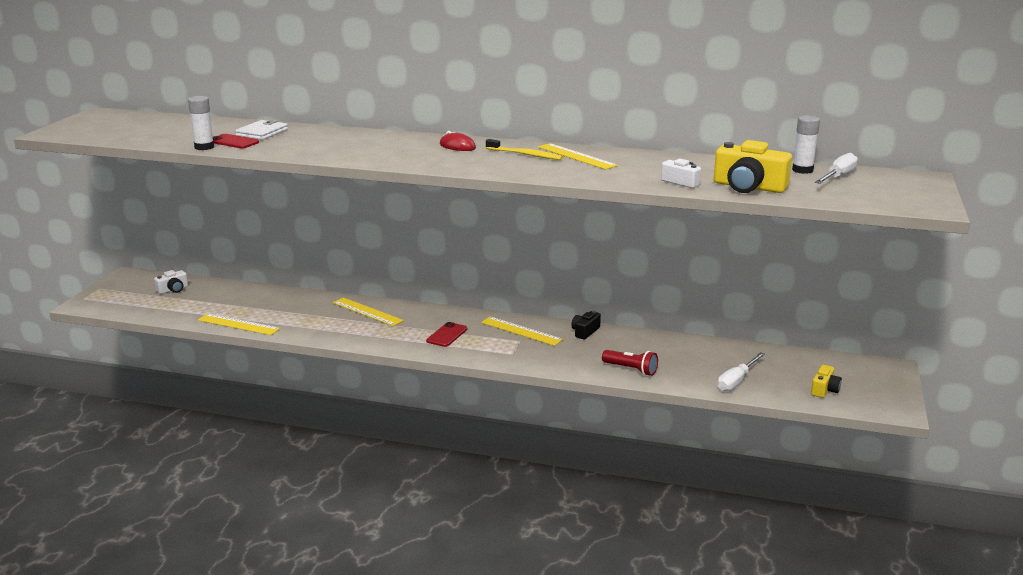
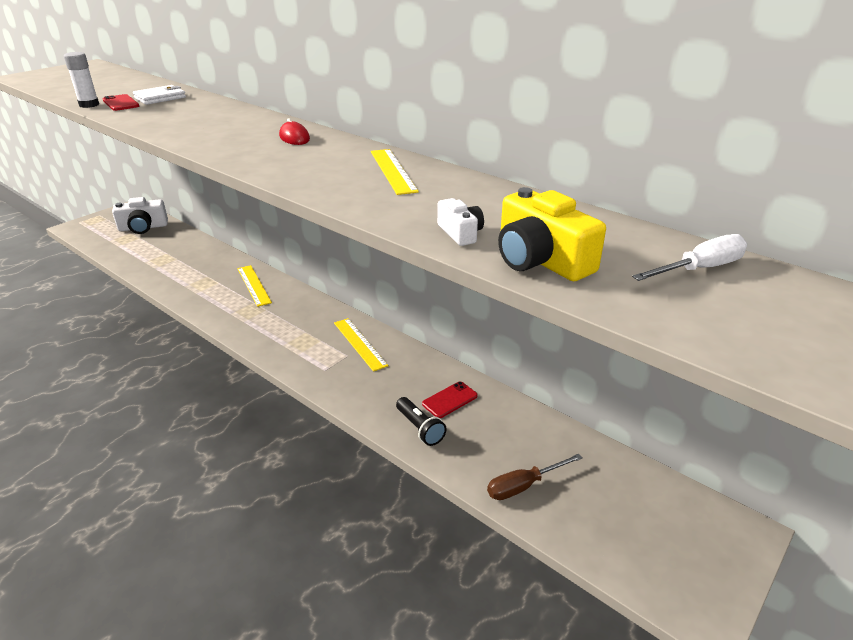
camera: 25 degrees right, 10 degrees up
(173, 289) = (143, 227): white camera -> white camera, size x1.82
(238, 324) = (147, 273): yellow ruler -> none
(447, 335) = (290, 329): red phone -> red phone (449, 400)
(525, 154) = (343, 159): yellow toothbrush -> none
(585, 332) = (419, 362): black camera -> none
(631, 369) = (420, 428): red flashlight -> black flashlight
(736, 381) = (523, 486): white screwdriver -> brown screwdriver
(802, 170) = (656, 246): white glue stick -> none
(824, 389) = (625, 540): yellow camera -> none

